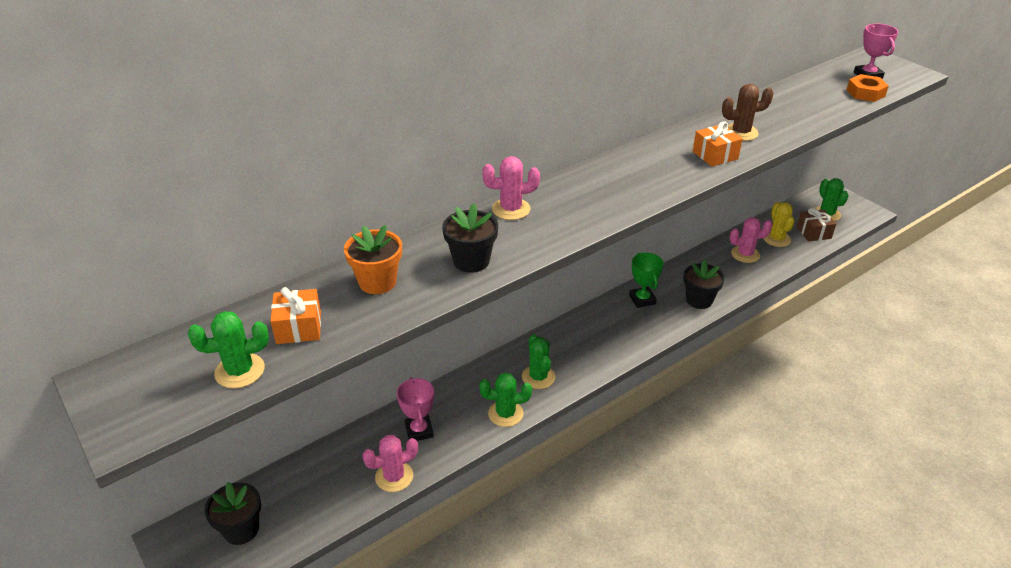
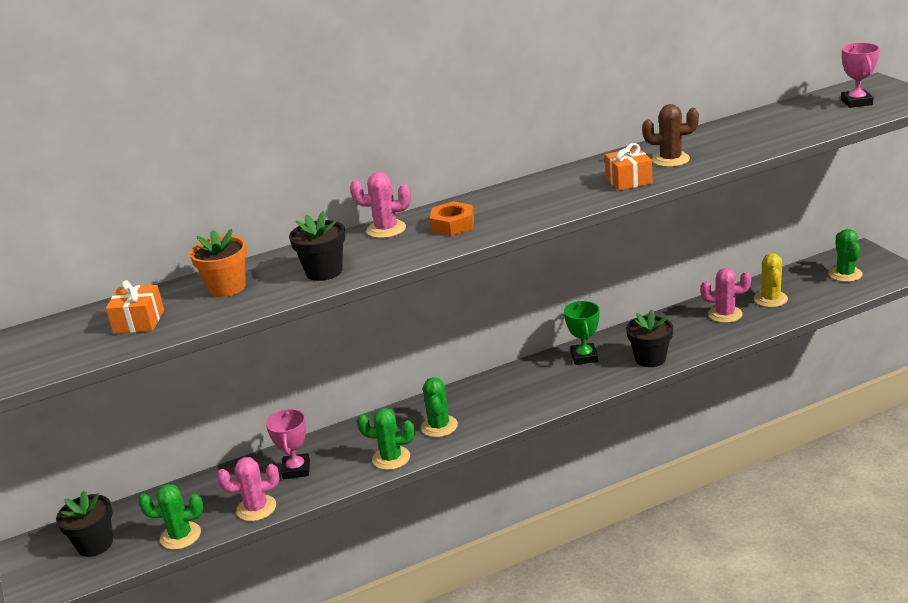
camera: 15 degrees right, 10 degrees down
(240, 371) = (73, 352): green cactus -> green cactus (180, 536)
(814, 232) = (820, 293): brown gift -> none
(865, 93) = (842, 119): orange nut -> orange nut (453, 225)

